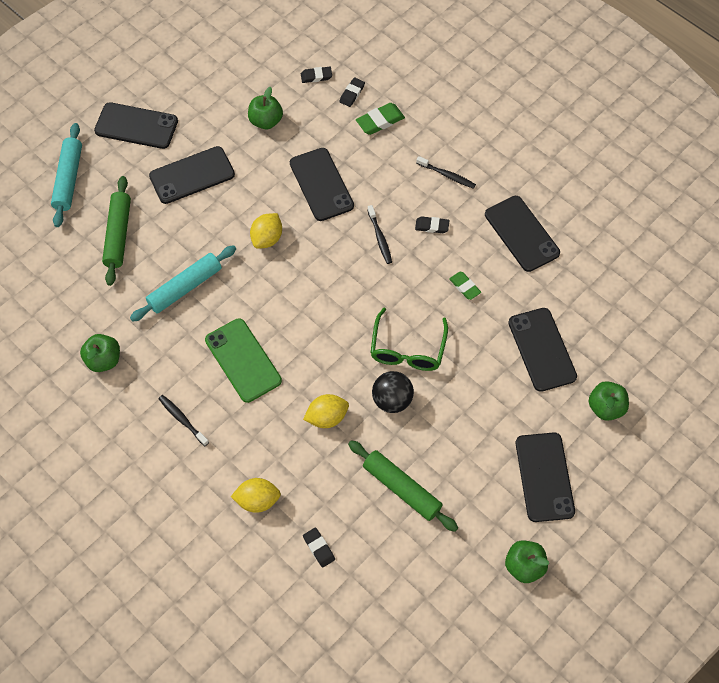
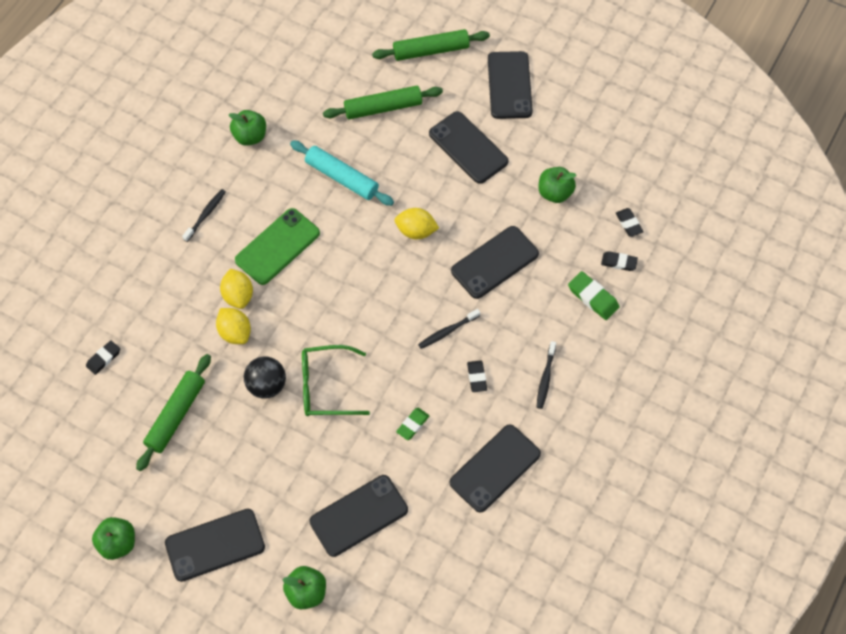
camera: 75 degrees right, 0 degrees up
(69, 179) = (431, 50): turquoise rolling pin -> green rolling pin
(257, 500) = (140, 296): yellow lemon -> yellow lemon (238, 296)

